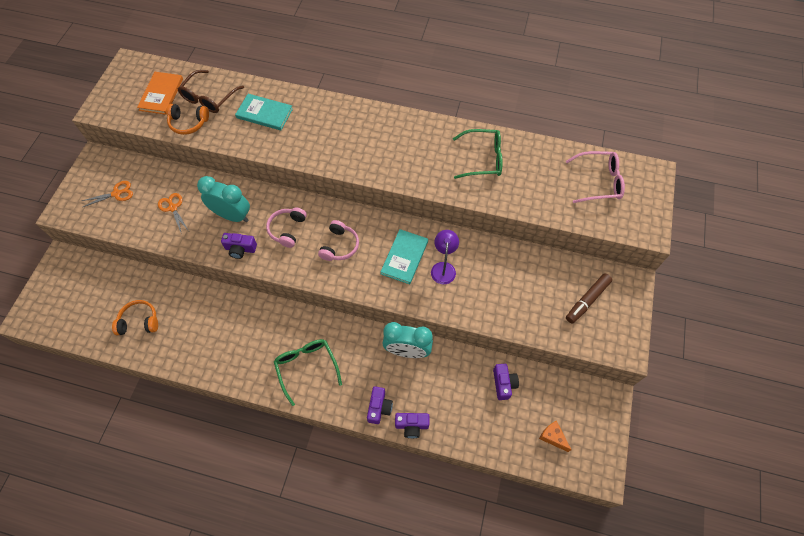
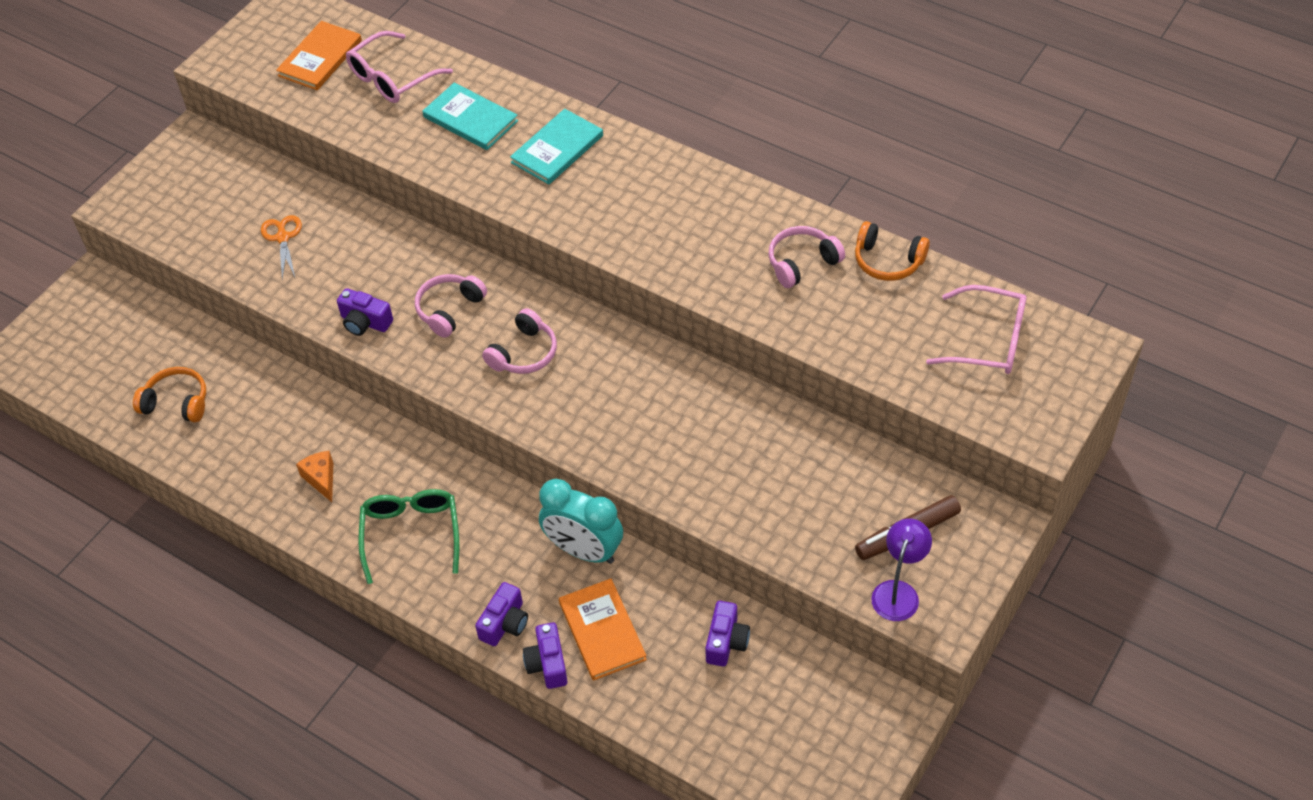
camera: 20 degrees right, 10 degrees down
(116, 193) = (204, 198): orange scissors -> none
(188, 123) = (347, 110): orange headphones -> orange headphones (888, 261)
(209, 98) = (392, 78): brown glasses -> pink glasses
(232, 215) = (370, 269): turquoise clock -> none
(404, 257) = (623, 395): turquoise book -> turquoise book (557, 149)
(412, 425) = (547, 664): purple camera -> purple camera turned 60 degrees clockwise
(434, 397) = (602, 631): none -> orange book
(443, 268) = (681, 426): purple lamp -> purple lamp (898, 592)
(483, 159) = (802, 263): green glasses -> pink headphones
(552, 437) = (776, 744): orange cheese -> orange cheese (321, 479)

